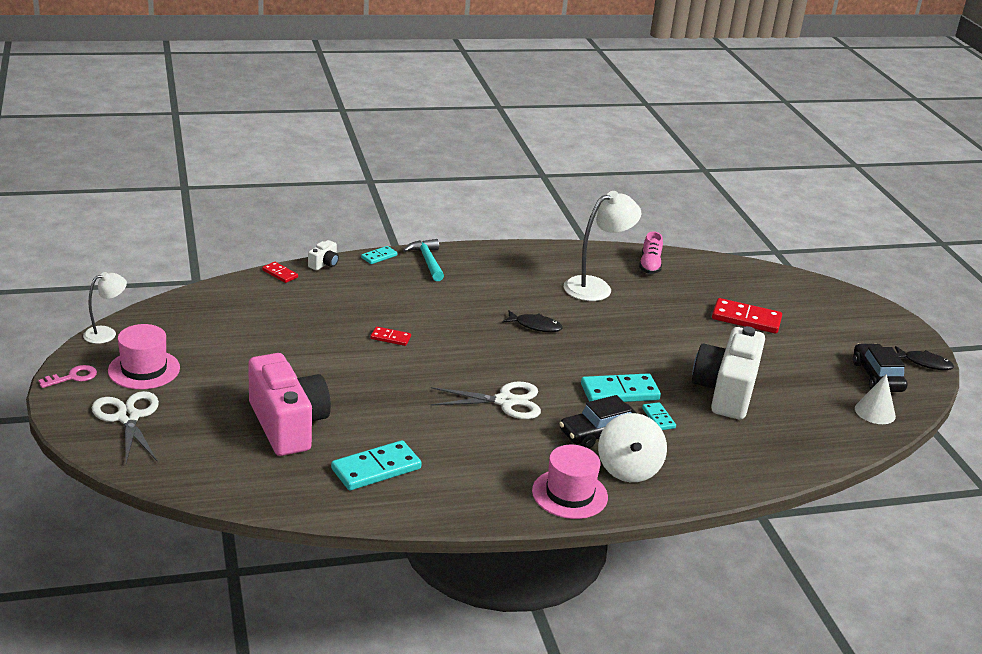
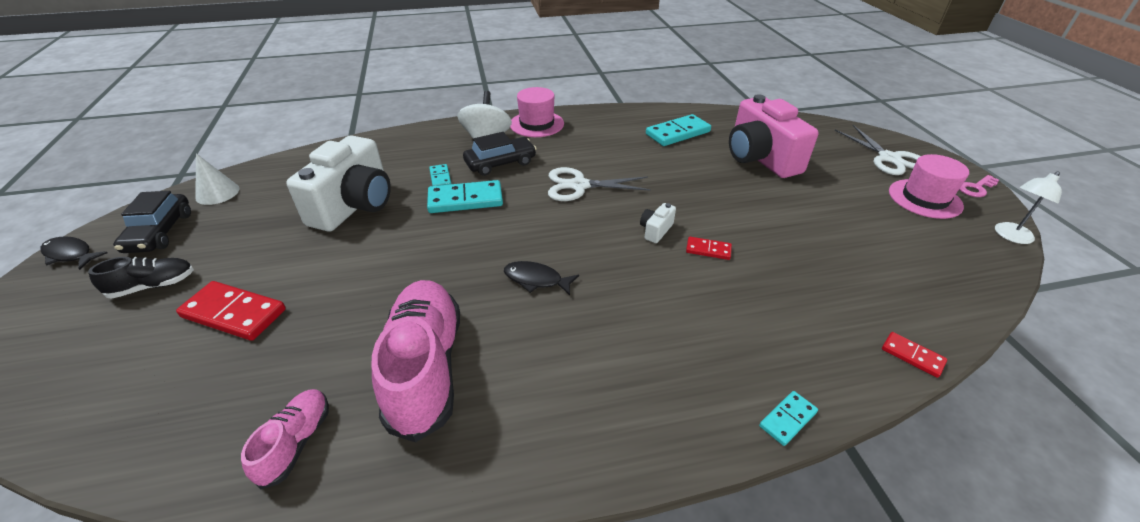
camera: 175 degrees left, 10 degrees up
(324, 264) = (864, 388): white camera -> white camera (655, 230)
(427, 261) = (702, 414): turquoise hammer -> none
(596, 287) = (425, 368): white lamp -> pink shoe
(825, 338) = (153, 286): none -> black shoe

